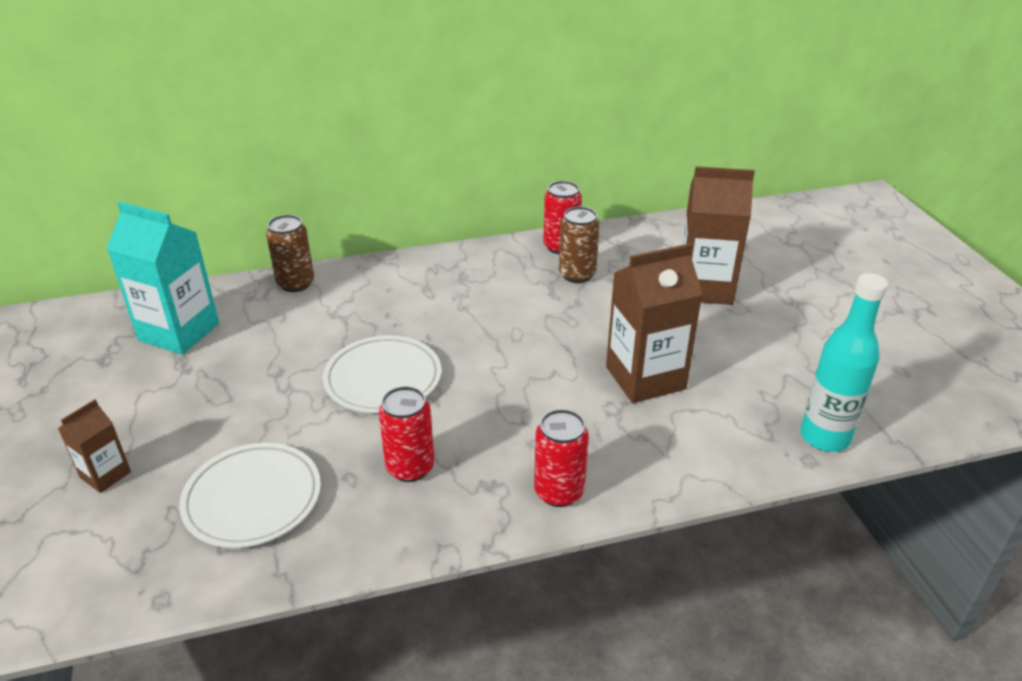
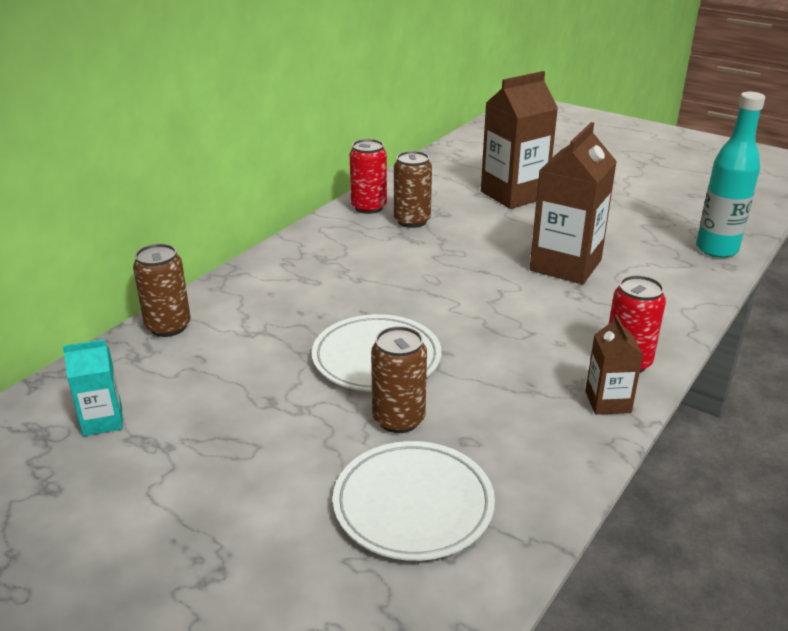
camera: 40 degrees left, 5 degrees down
(105, 475) = (230, 578): brown carton -> brown carton (608, 402)
(179, 332) = (102, 421): turquoise carton -> turquoise carton, size x0.52
(331, 433) = (398, 419): none -> brown can
(410, 467) = (502, 406): red can -> none

